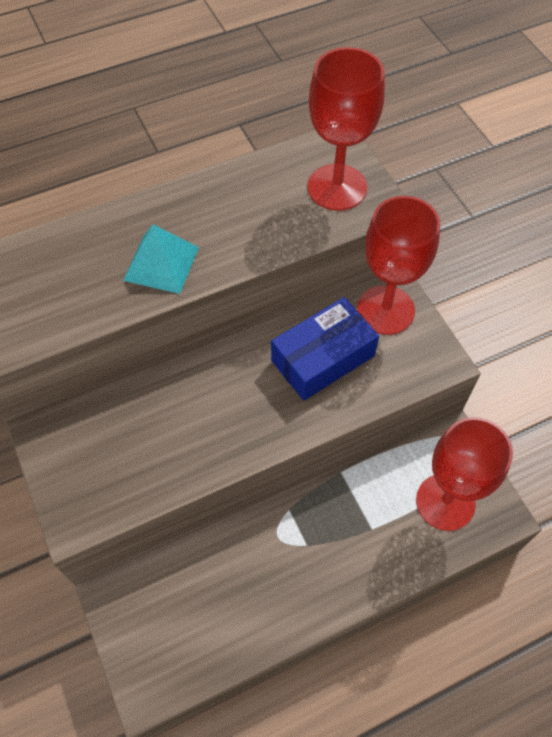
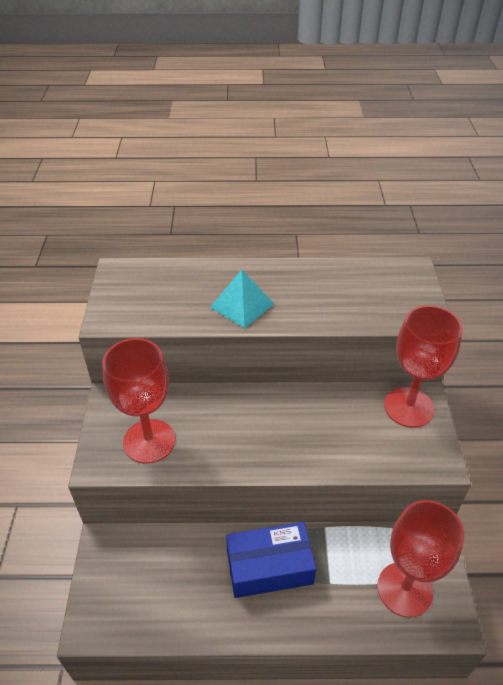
camera: 25 degrees right, 15 degrees down
(323, 358) = (340, 423): blue box -> blue box (269, 567)
(337, 187) = (399, 297): red goblet -> red goblet (149, 441)

